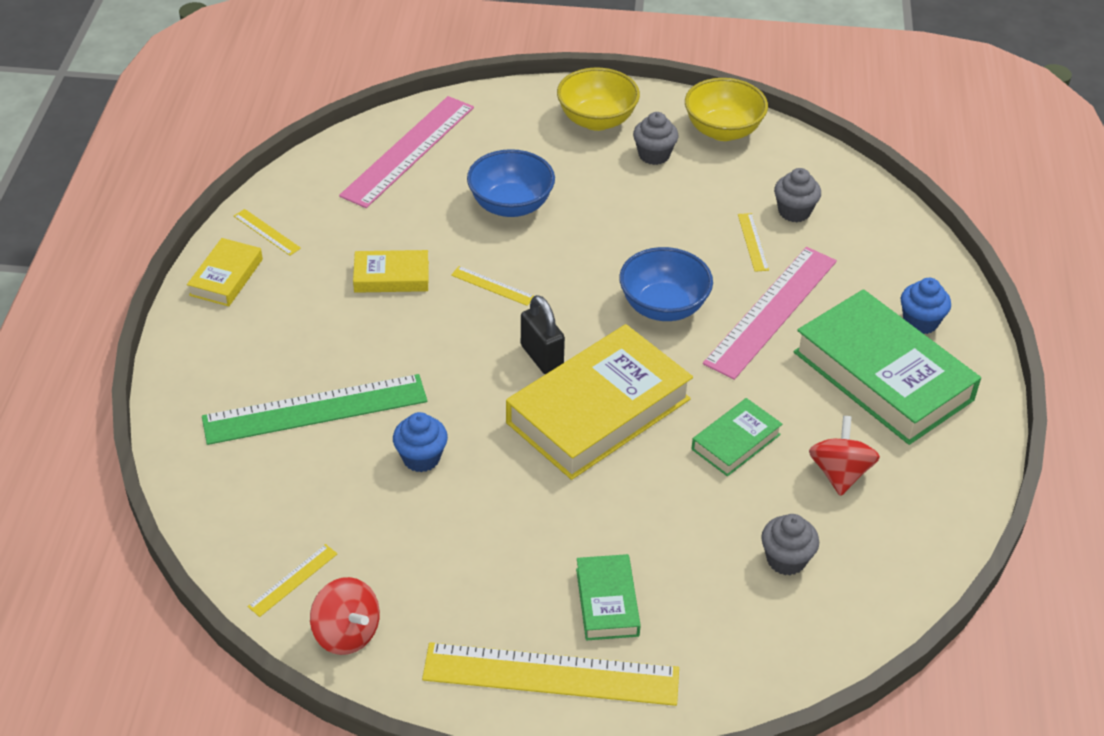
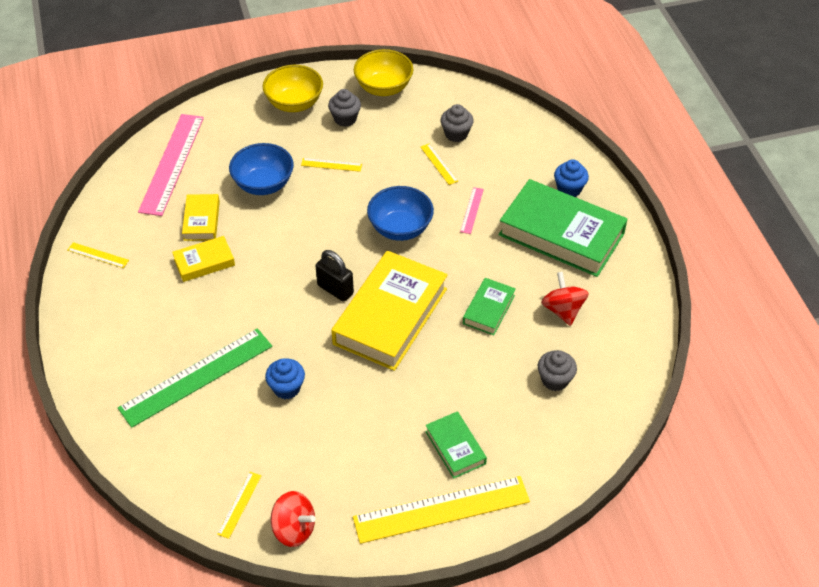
camera: 20 degrees left, 5 degrees up
(226, 277) = (84, 298): yellow book -> yellow book (201, 220)
(492, 286) = (278, 248): yellow ruler -> yellow ruler (331, 165)
(771, 311) = (471, 210): pink ruler -> pink ruler, size x0.43

